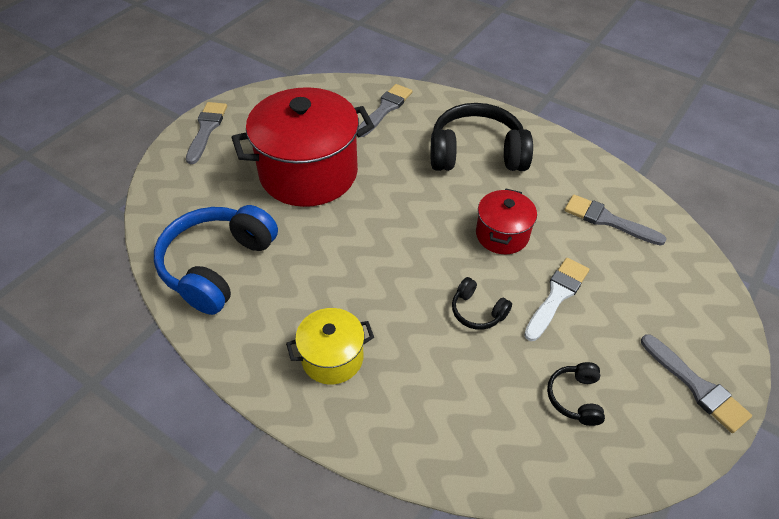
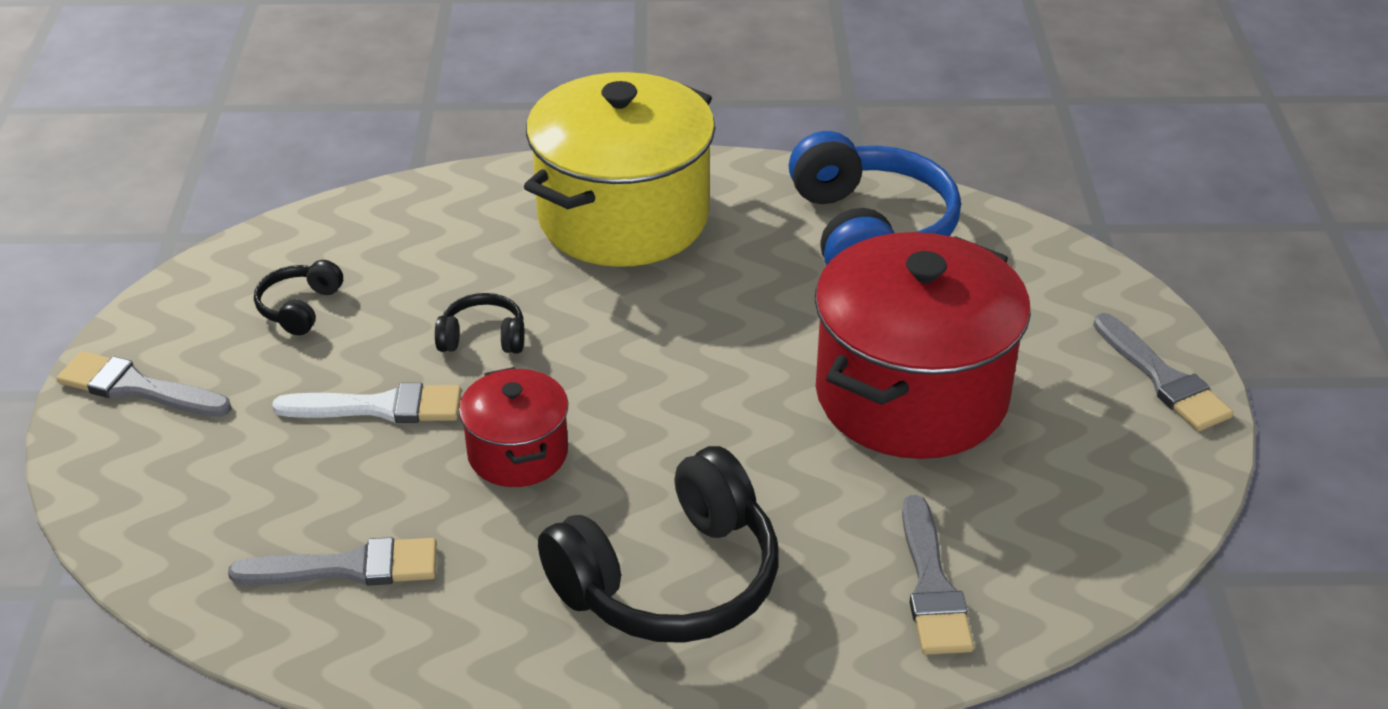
camera: 145 degrees right, 10 degrees down
(332, 358) = (623, 217): yellow pot -> yellow pot, size x1.99
(557, 296) = (380, 407): white brush -> white brush turned 90 degrees counterclockwise
(575, 398) = (299, 308): black headphones -> black headphones turned 135 degrees counterclockwise

